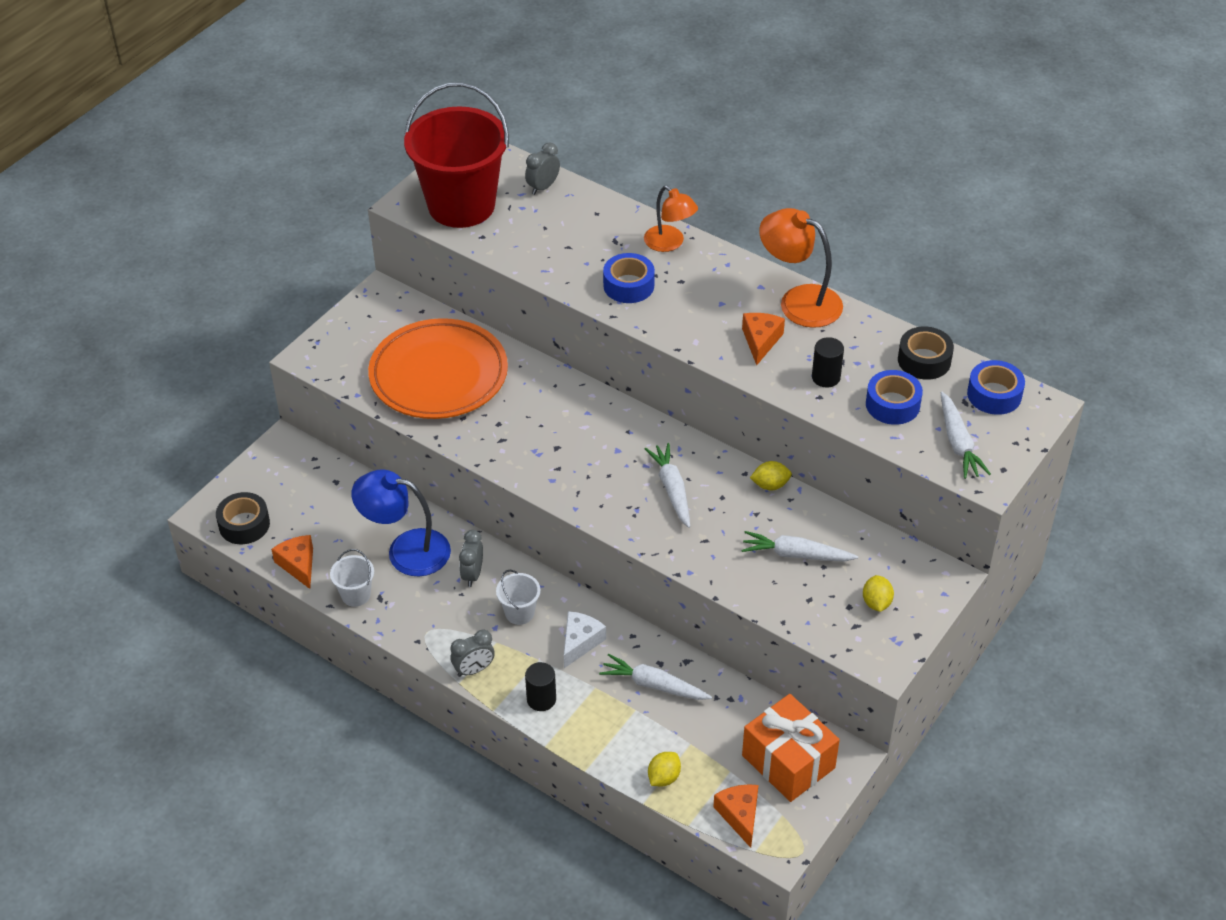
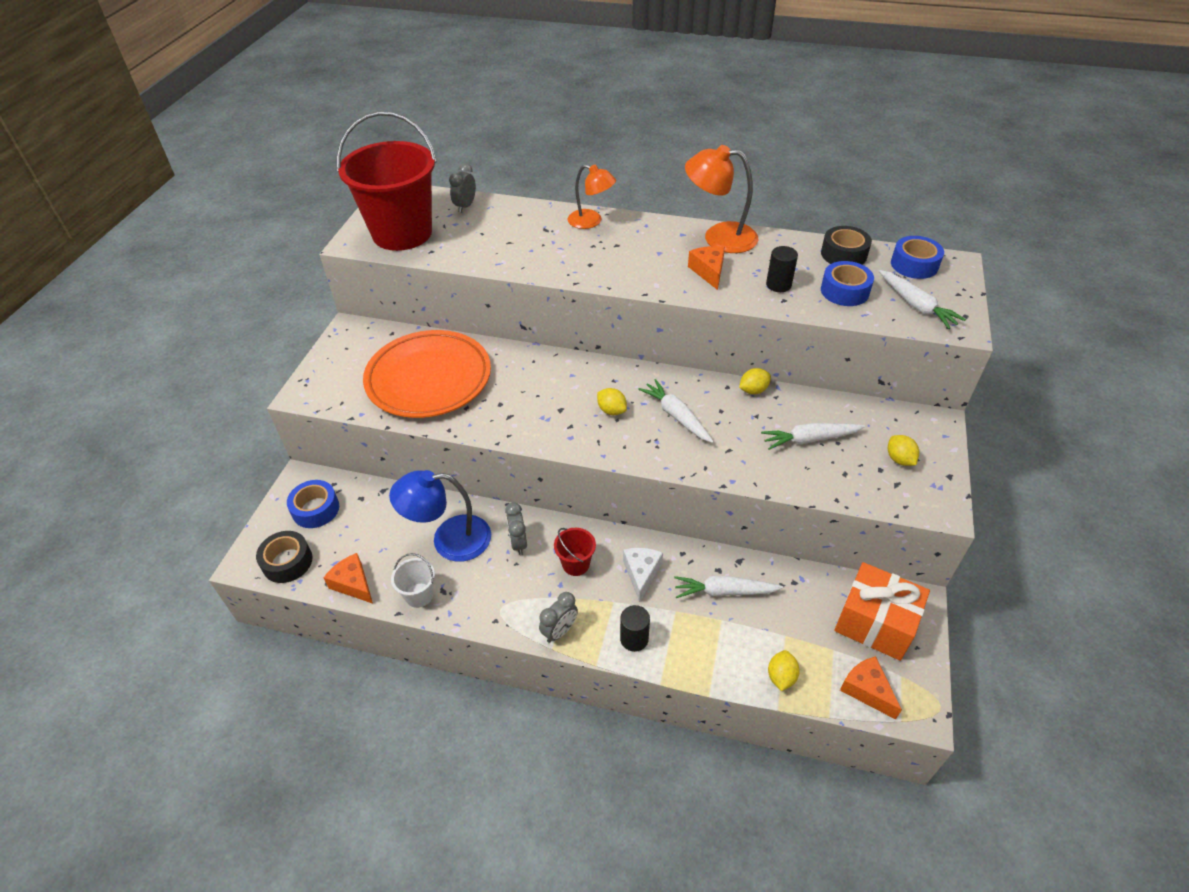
camera: 20 degrees left, 0 degrees up
(519, 613) = (576, 564): white bucket -> red bucket
(608, 464) = (611, 410): none -> yellow lemon
(628, 285) = (575, 258): blue tape -> blue tape (316, 509)

